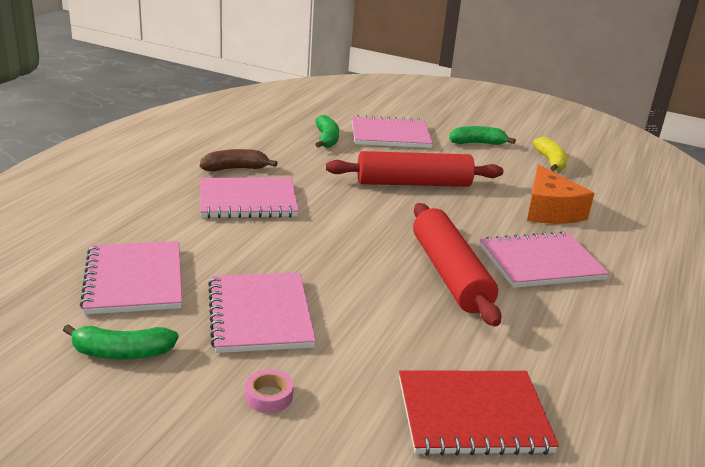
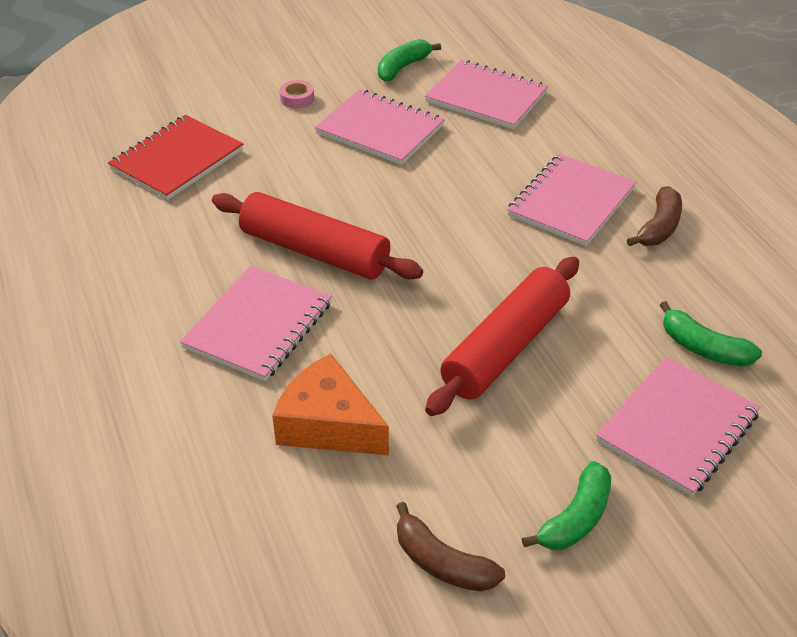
camera: 135 degrees right, 15 degrees up
(550, 161) = (442, 562): yellow banana -> brown banana

